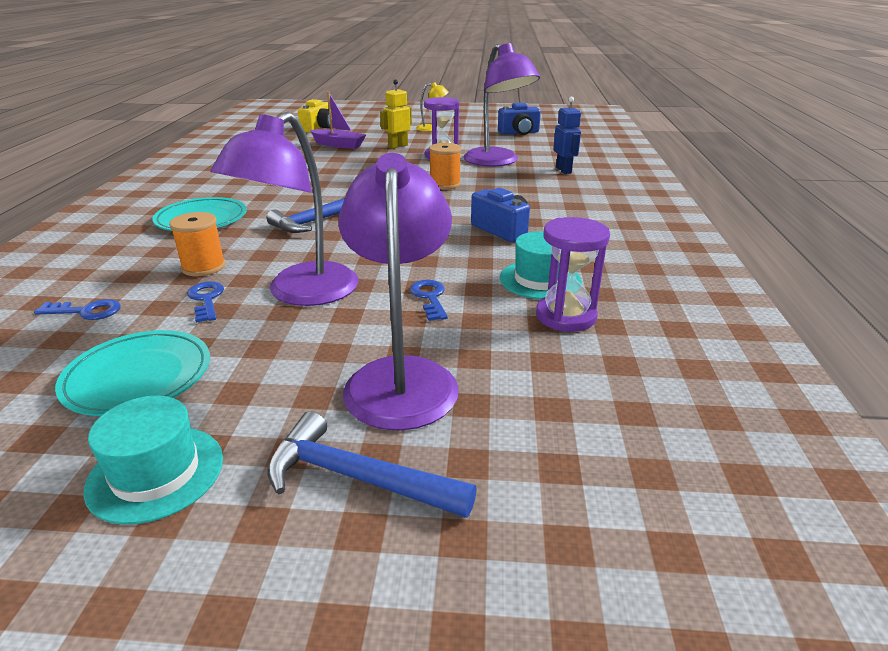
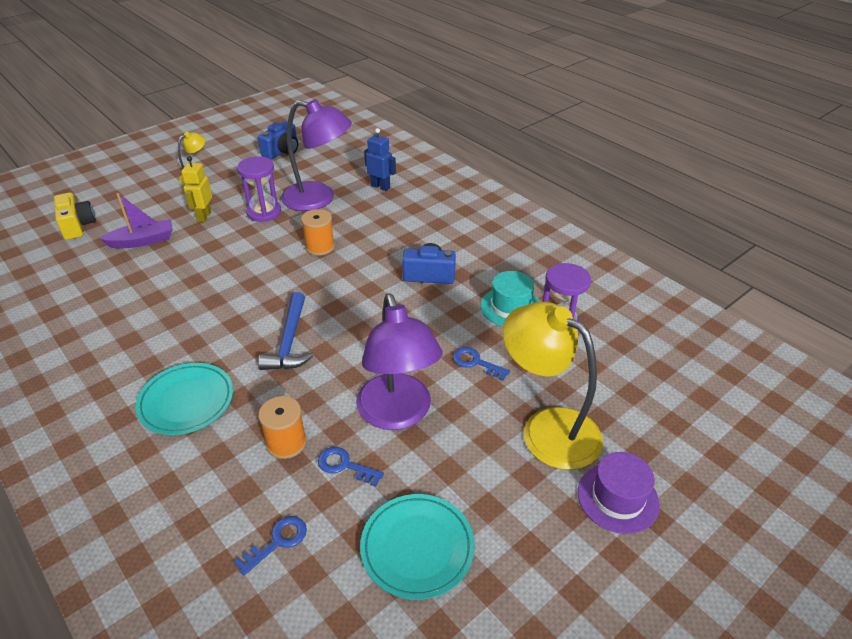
camera: 45 degrees left, 10 degrees up
(156, 473) = (536, 580): turquoise hat -> none
(357, 478) = (617, 498): blue hammer -> purple hat
(401, 377) = (547, 428): purple lamp -> yellow lamp

